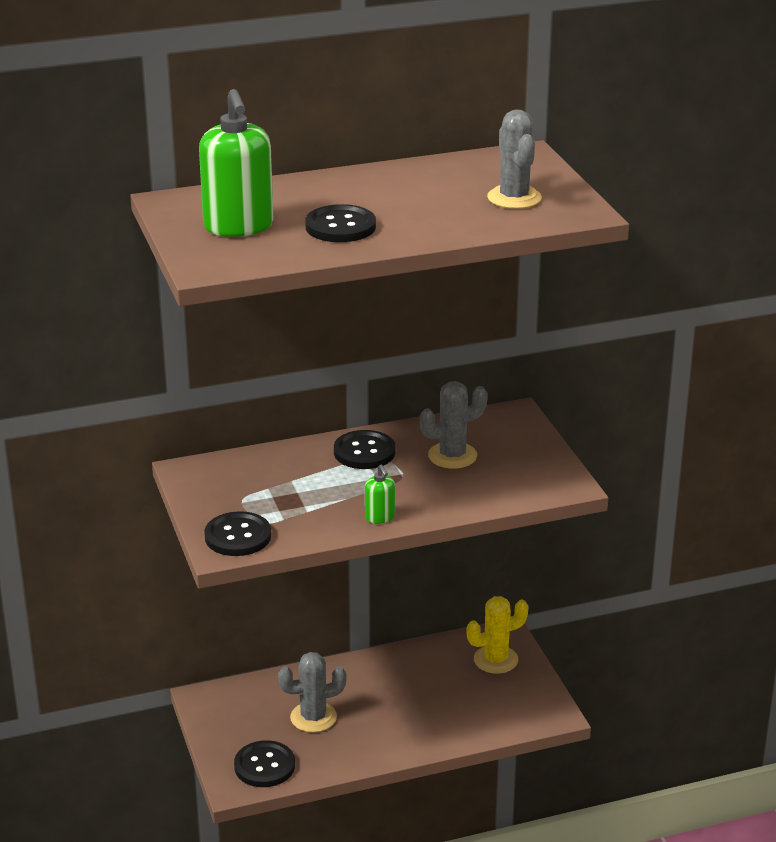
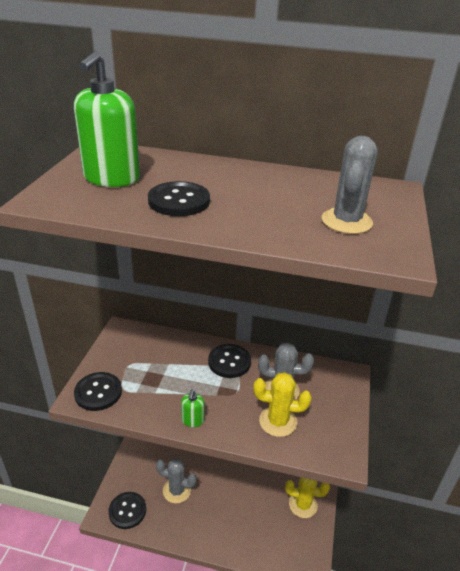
camera: 30 degrees right, 5 degrees up
(475, 483) = (278, 421): none -> yellow cactus

